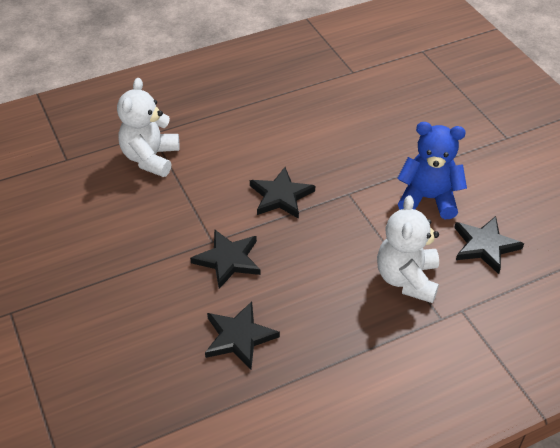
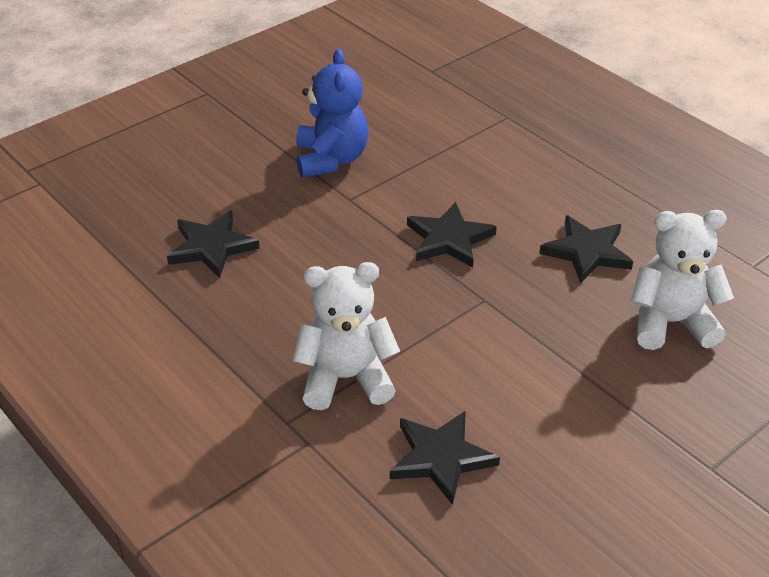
camera: 75 degrees right, 5 degrees down
(150, 158) = (463, 125): white teddy bear -> white teddy bear (671, 323)
(228, 260) = (323, 216): black star -> black star (587, 252)
(428, 198) = (512, 383): blue teddy bear -> blue teddy bear (331, 159)

